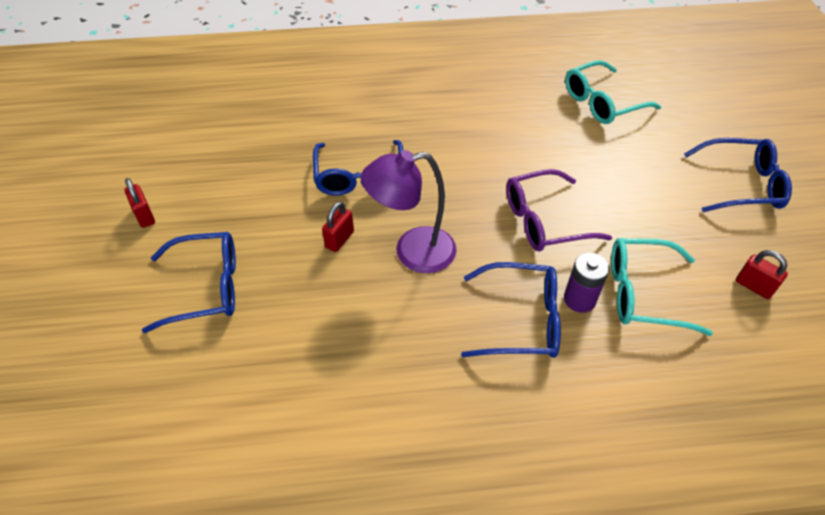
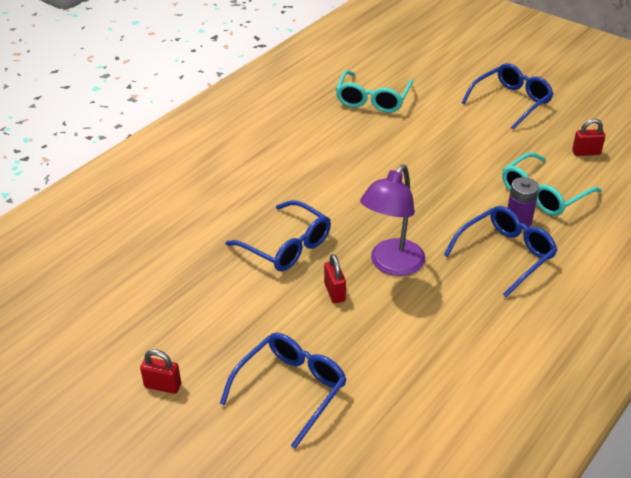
camera: 45 degrees left, 10 degrees down
(544, 221) = (440, 192): purple glasses -> none

